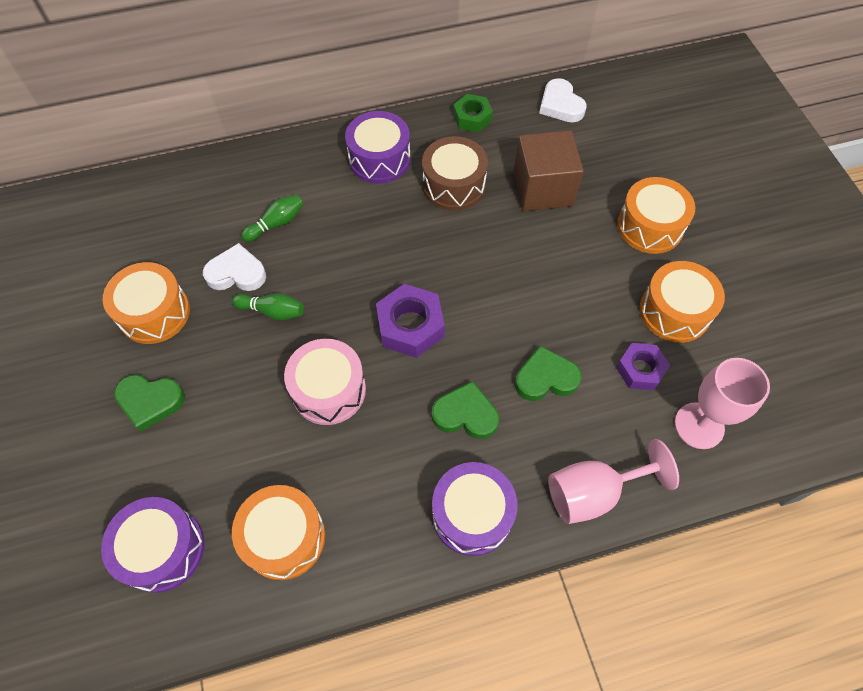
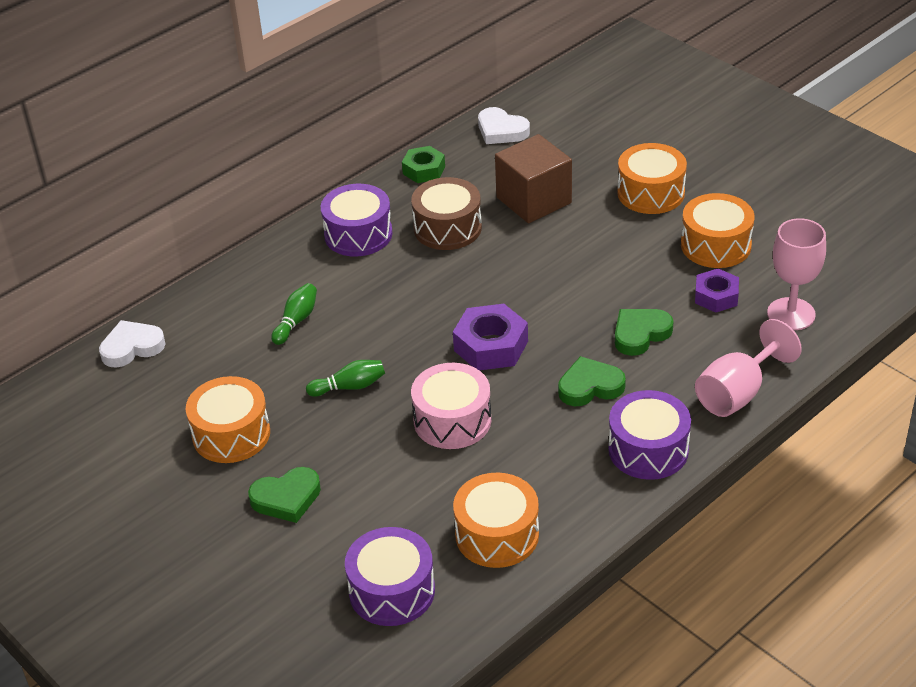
camera: 25 degrees left, 20 degrees down
(236, 273) = (289, 373): white heart -> white heart (132, 347)

